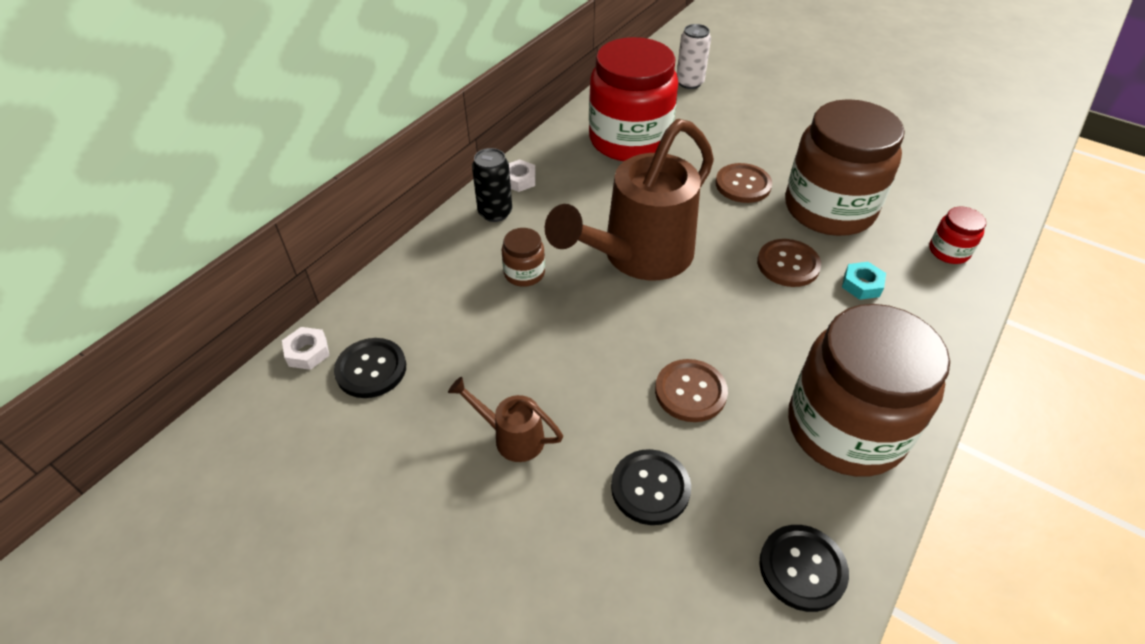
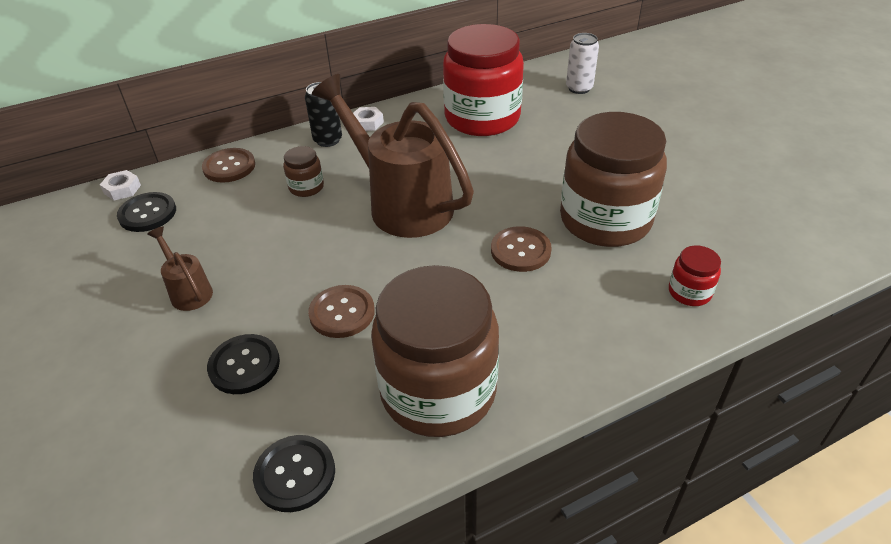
camera: 30 degrees right, 5 degrees down
(638, 256) = (402, 203): brown watering can -> brown watering can turned 60 degrees clockwise
(743, 185) = (545, 178): brown button -> brown button (229, 167)
(861, 285) = (571, 289): turquoise nut -> none

